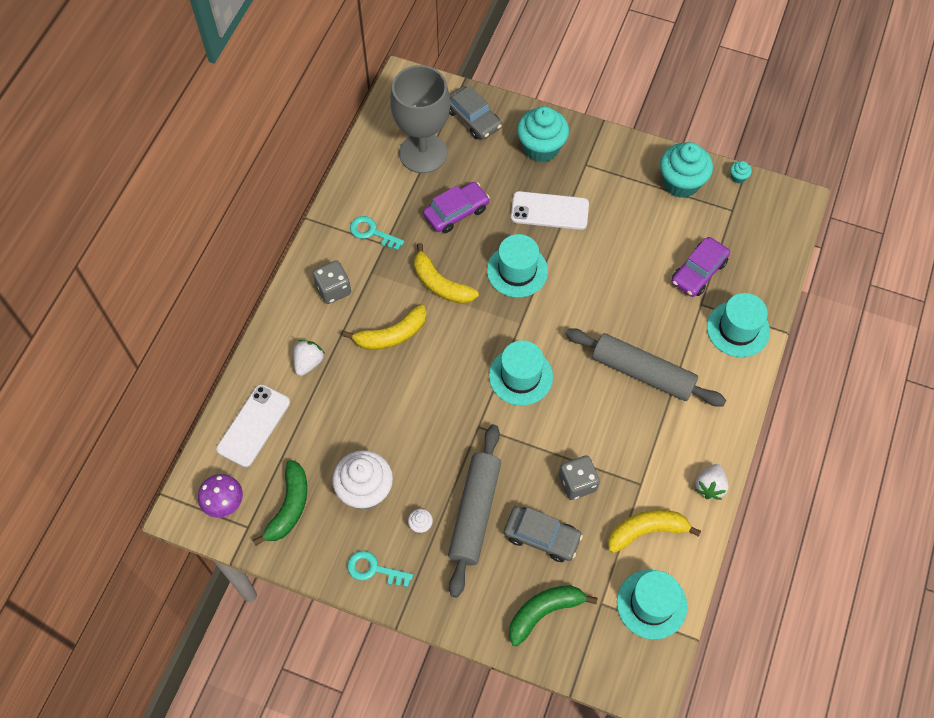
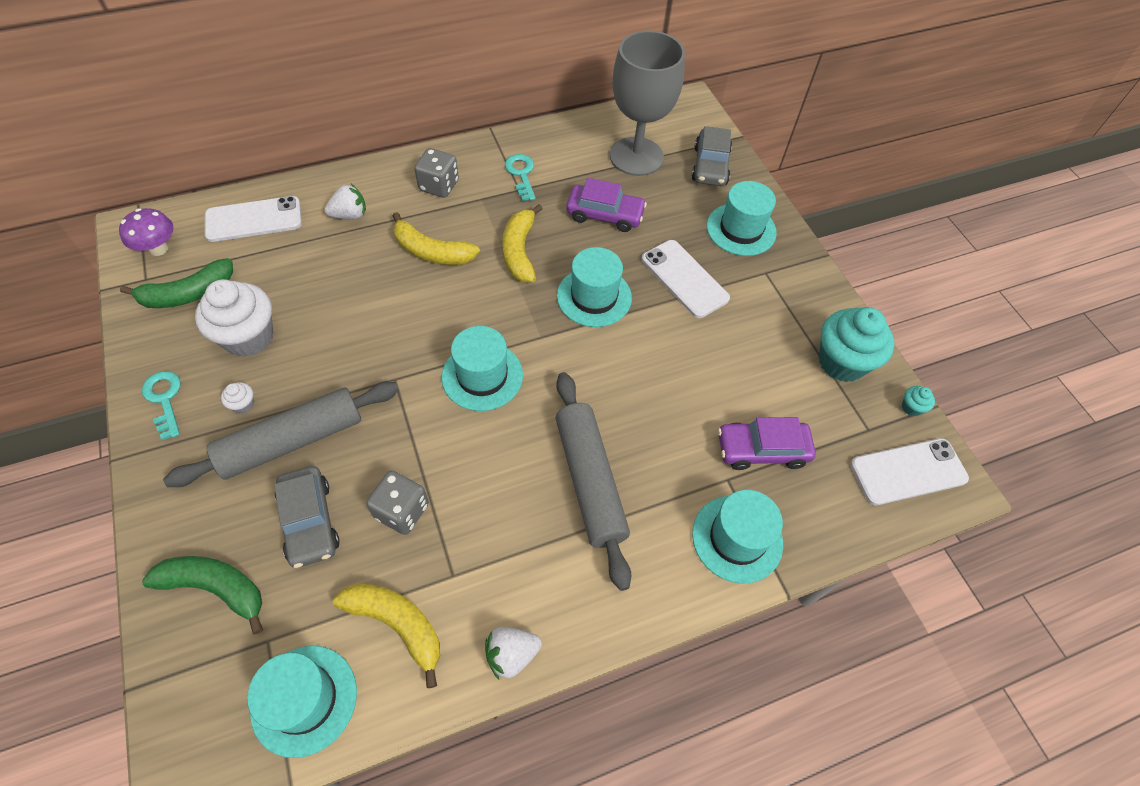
camera: 45 degrees right, 5 degrees down
(541, 148) = (741, 229): turquoise cupcake -> turquoise hat
(771, 215) = (908, 472): none -> white phone

